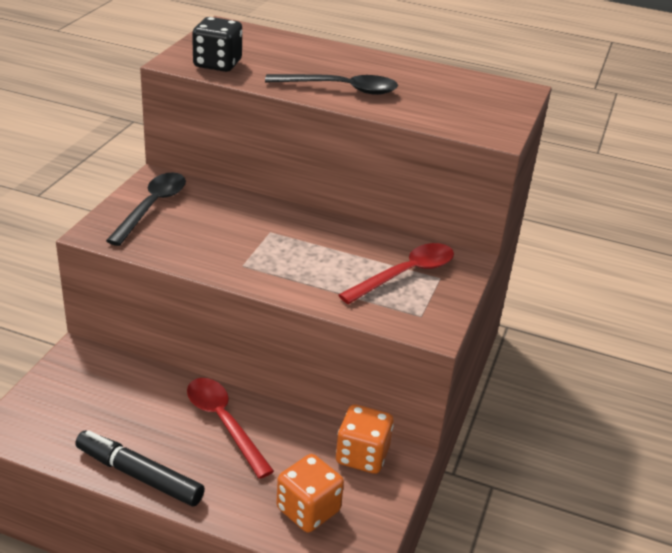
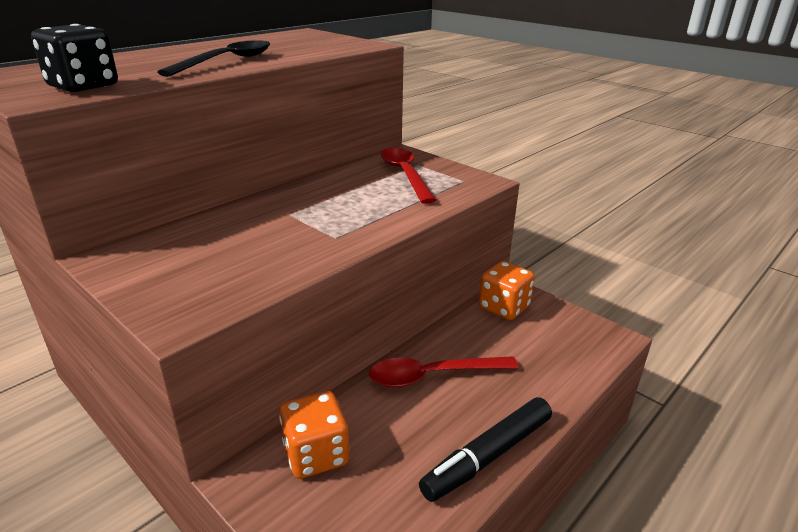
camera: 65 degrees left, 5 degrees down
(152, 207) = (166, 270): black spoon -> none
(308, 510) = (559, 350): orange dice -> orange dice (316, 454)

